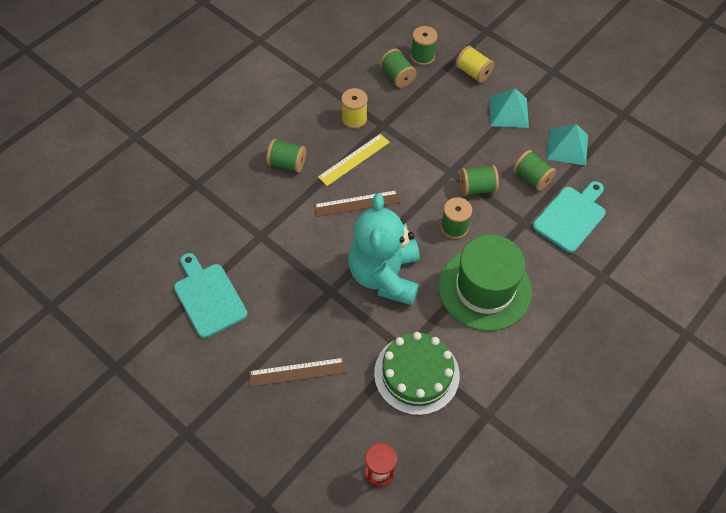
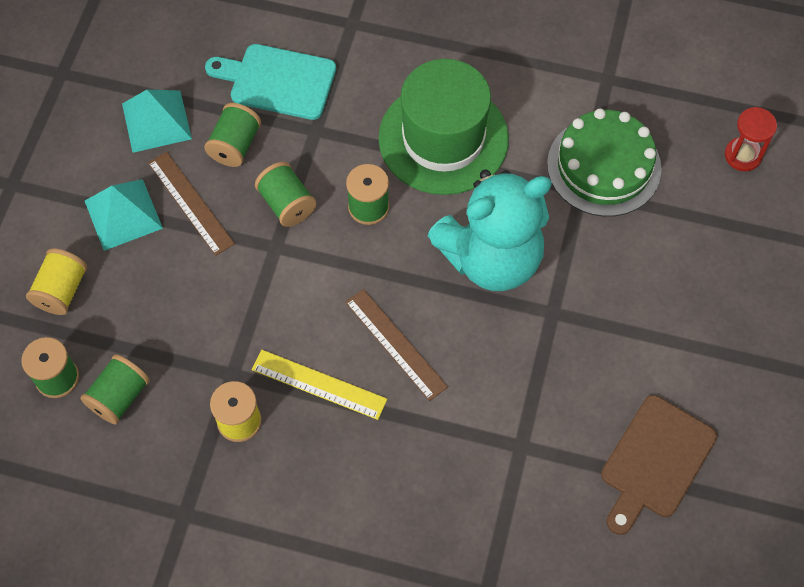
camera: 115 degrees left, 5 degrees up
(208, 297) = (655, 461): turquoise cutting board -> brown cutting board
(287, 163) = (376, 476): green spool -> none
(297, 372) = (685, 296): brown ruler -> brown ruler (190, 203)

